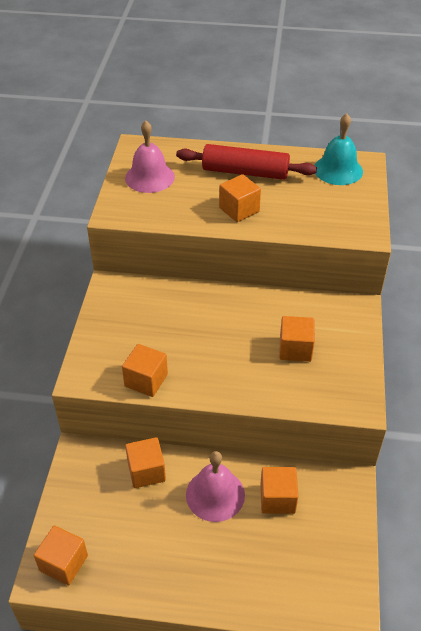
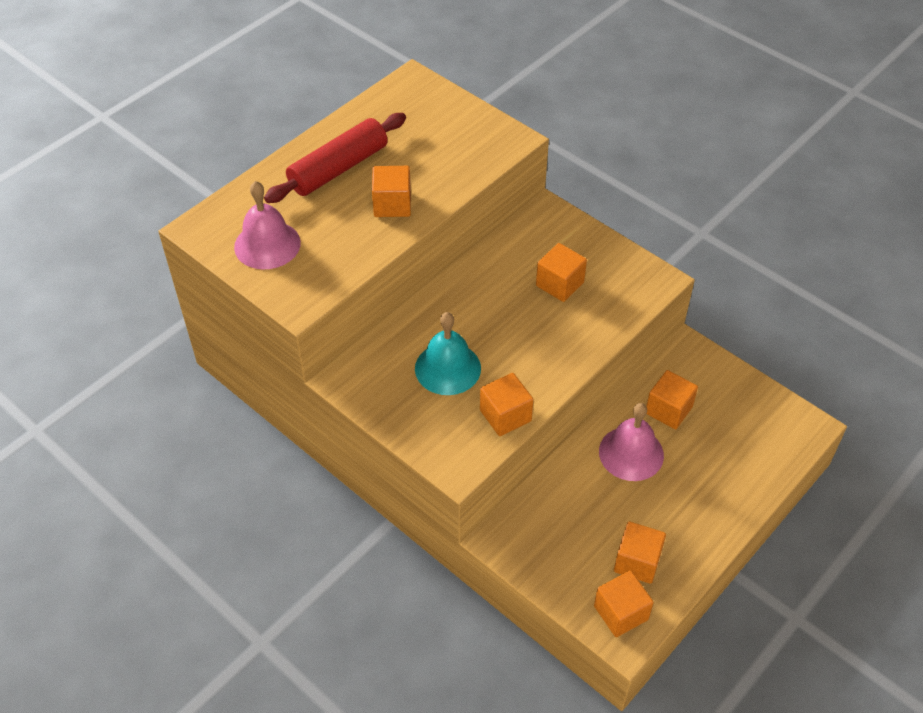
camera: 55 degrees left, 5 degrees up
(146, 471) = (565, 493): orange cube -> orange cube (637, 562)
(338, 170) = (405, 103): turquoise bell -> turquoise bell (447, 368)

